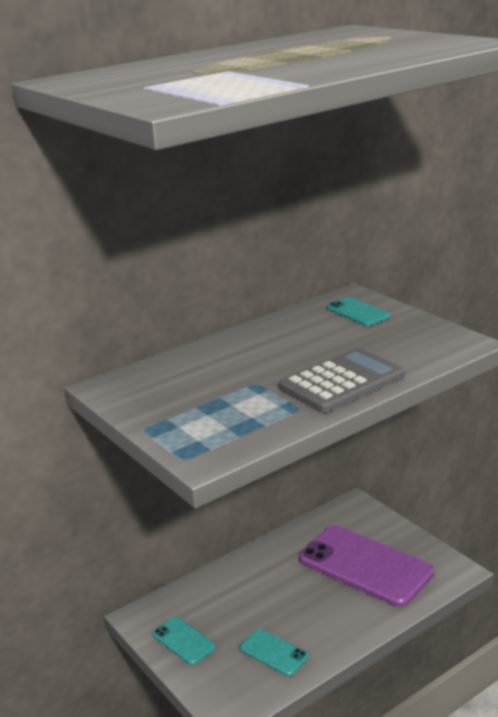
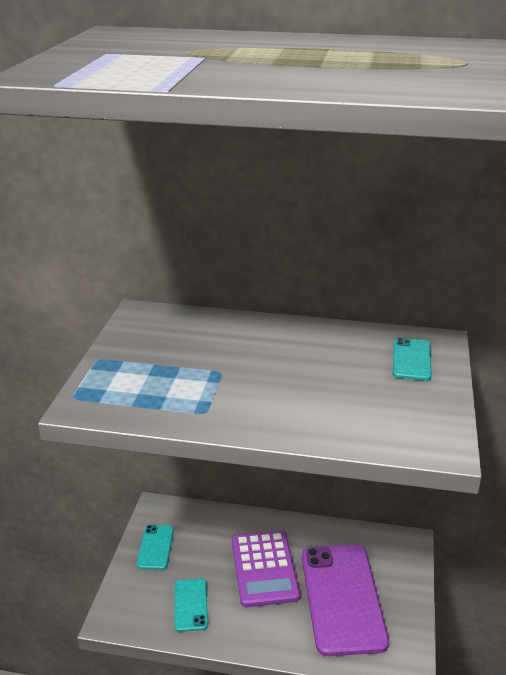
camera: 45 degrees right, 5 degrees up
(288, 590) = (264, 569): none -> purple calculator
(342, 382) = (274, 412): grey calculator -> none

